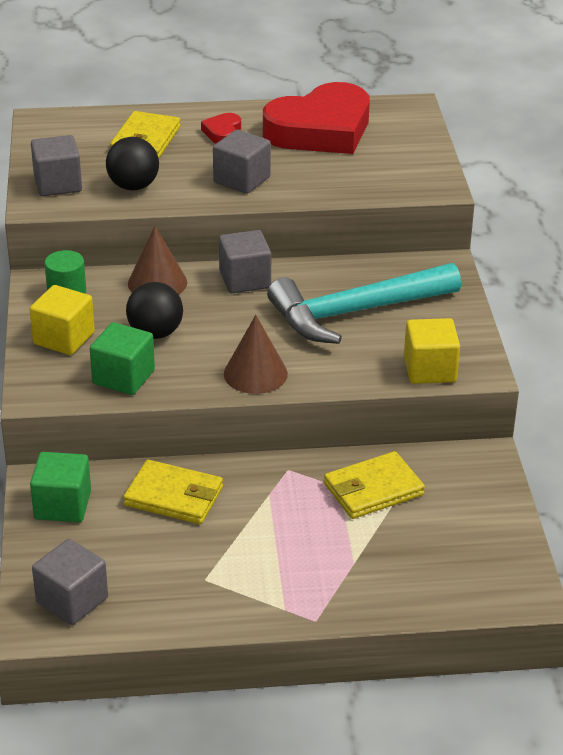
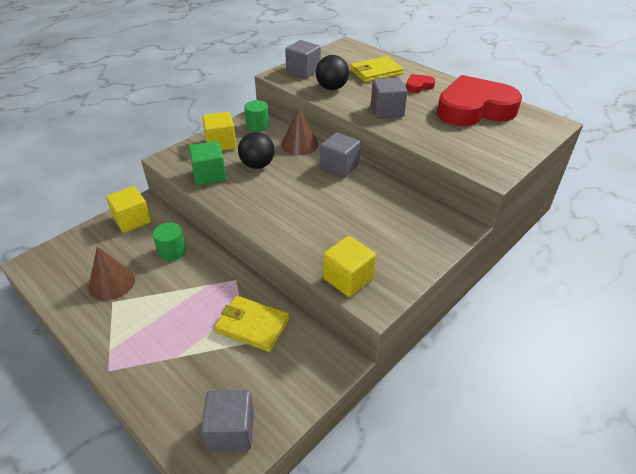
camera: 50 degrees right, 5 degrees up
(63, 505) = (132, 220): green cube -> yellow cube
(72, 600) = (60, 264): grey cube -> grey cube (231, 431)
(174, 496) = (172, 251): yellow wallet -> green cylinder
(255, 373) = (262, 214): brown cone -> brown cone (112, 283)
(320, 130) = (474, 109): red heart -> red heart turned 150 degrees clockwise
(355, 312) = (364, 218): turquoise hammer -> none

